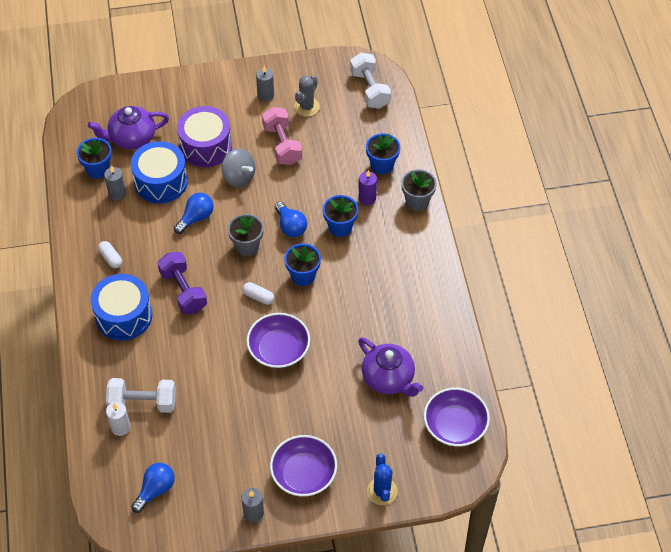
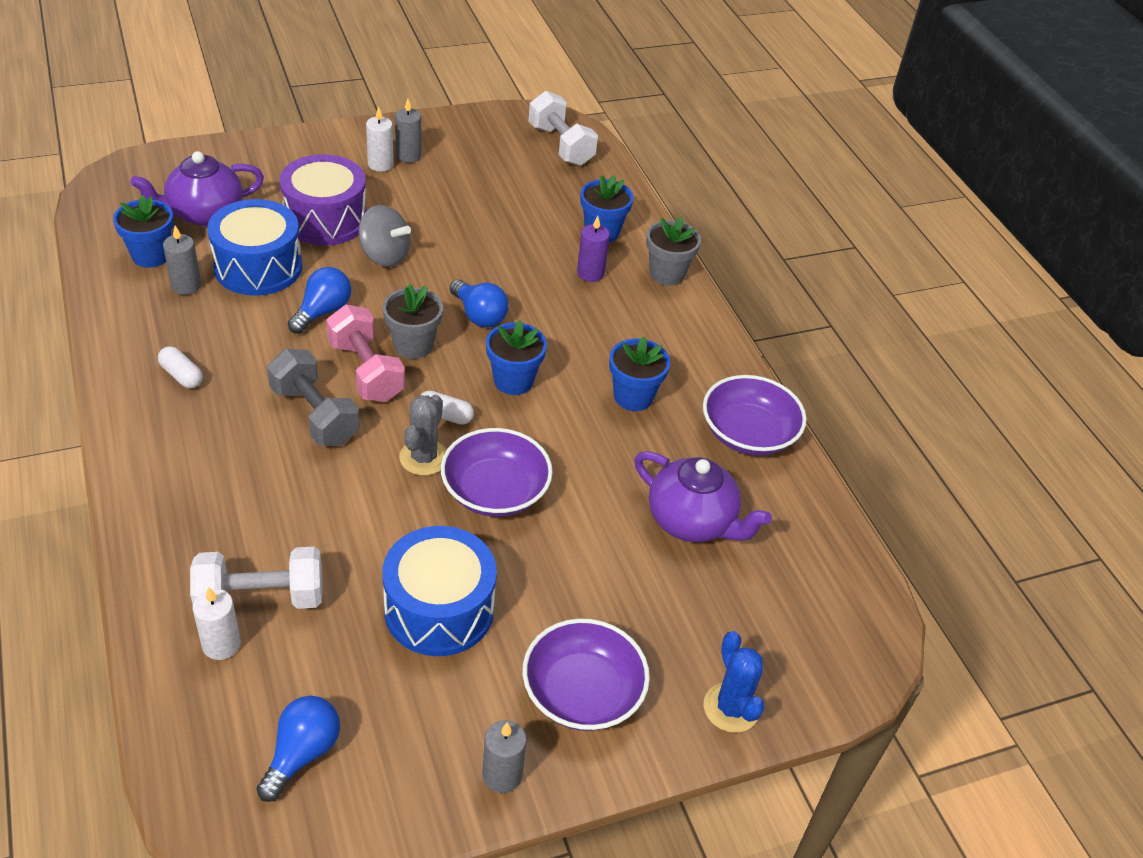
camera: 15 degrees left, 10 degrees down
(124, 316) = (212, 459): blue drum -> blue drum (439, 609)
(183, 291) = (315, 415): purple dumbbell -> grey dumbbell
(246, 102) = (380, 164): none -> white candle
(282, 145) = (445, 213): pink dumbbell -> pink dumbbell (366, 371)
(306, 107) = (473, 167): grey cactus -> grey cactus (424, 457)
(340, 227) = (558, 312): blue flower pot -> blue flower pot (633, 397)
(455, 426) = (823, 585): purple bowl -> purple bowl (748, 433)

